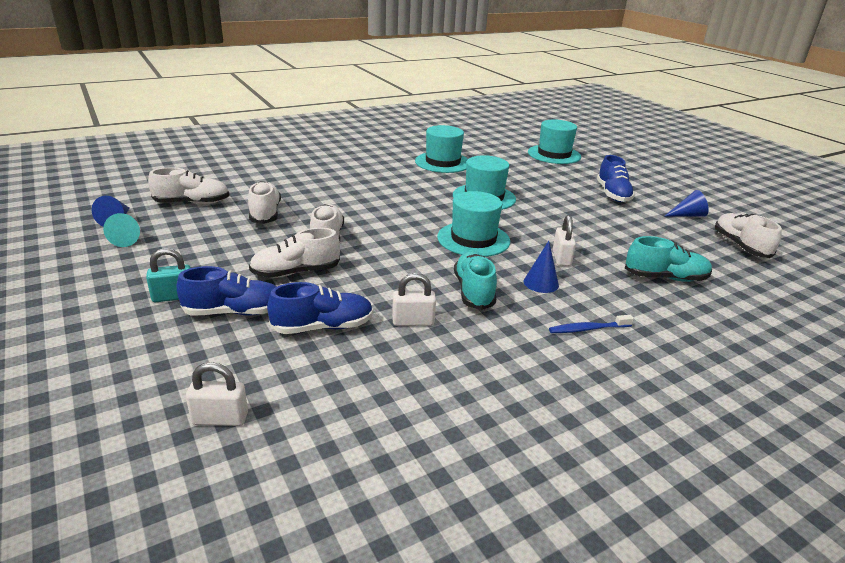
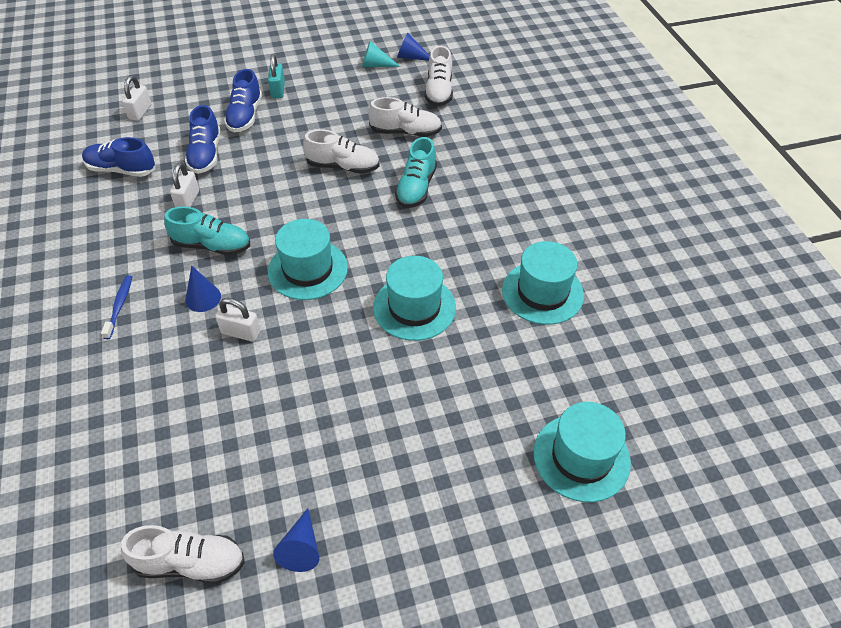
camera: 105 degrees right, 20 degrees up
(296, 272) = (288, 146): white shoe -> none
(613, 194) = (398, 473): blue shoe -> blue shoe (121, 170)
(665, 278) = (162, 415): turquoise shoe -> turquoise shoe (416, 188)

